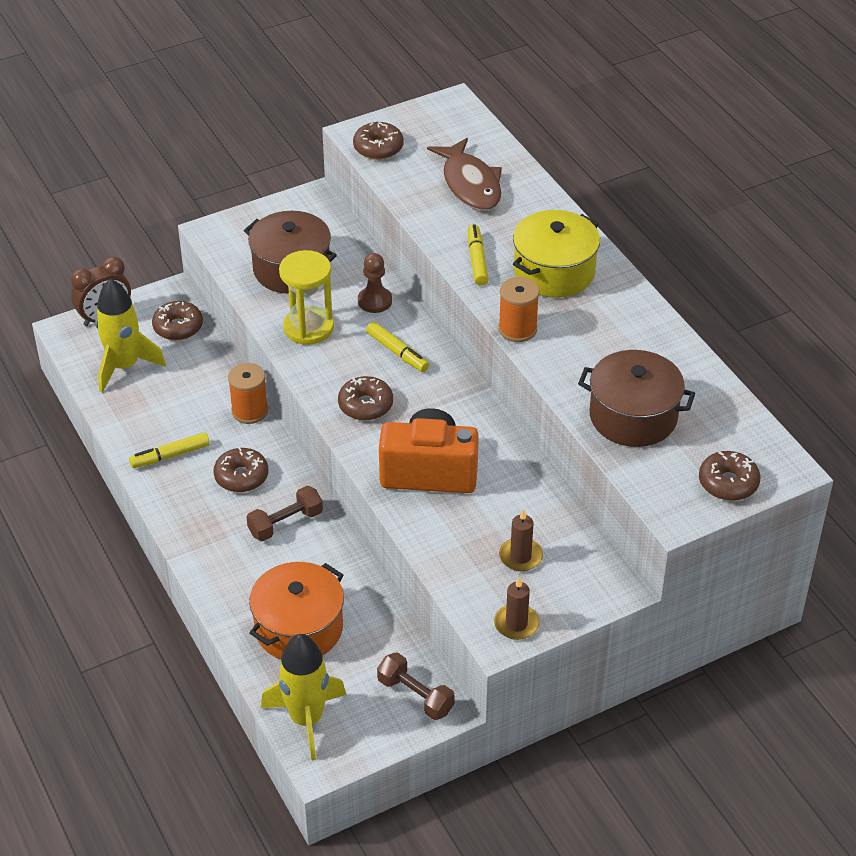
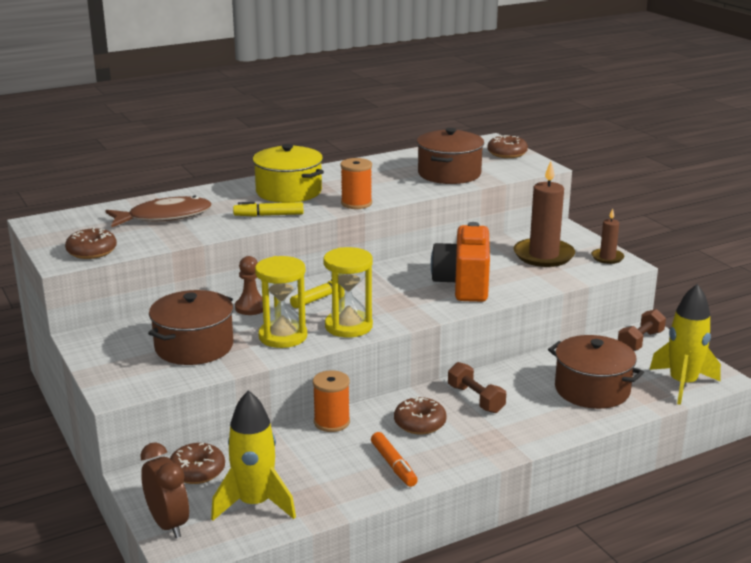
camera: 90 degrees left, 20 degrees down
(170, 456) = (393, 465): yellow marker -> orange marker
(299, 628) = (592, 390): orange pot -> brown pot
(328, 375) = (348, 326): none -> yellow hourglass
(365, 405) = (387, 310): brown donut -> none
(520, 556) = (543, 255): brown candle -> brown candle, size x1.89

